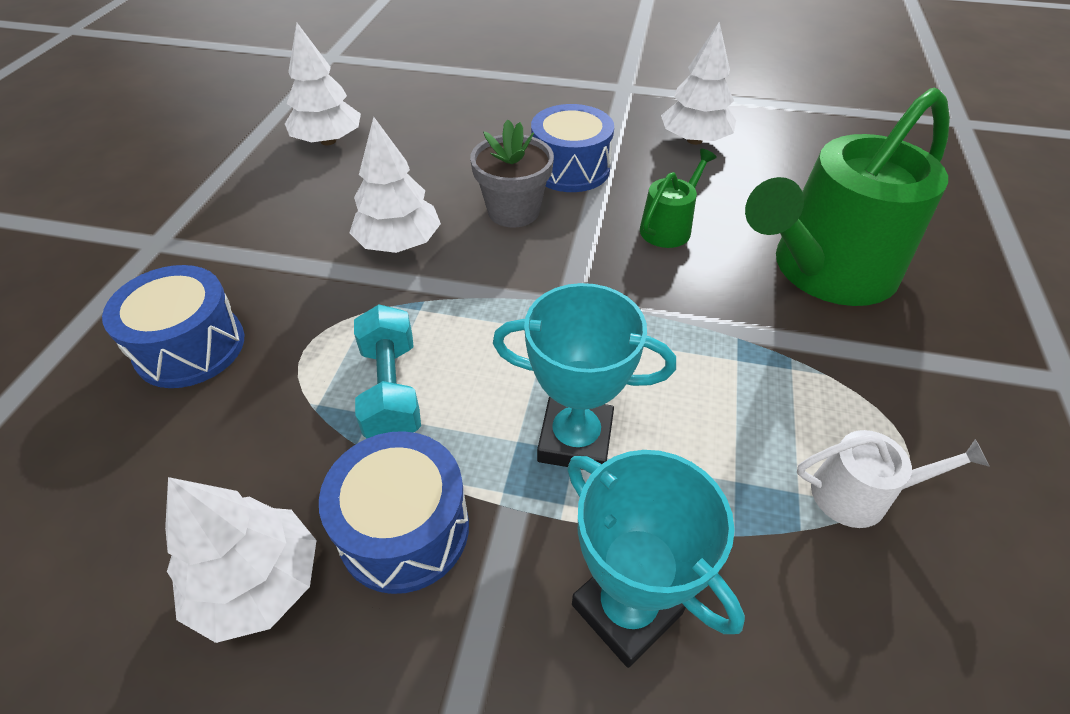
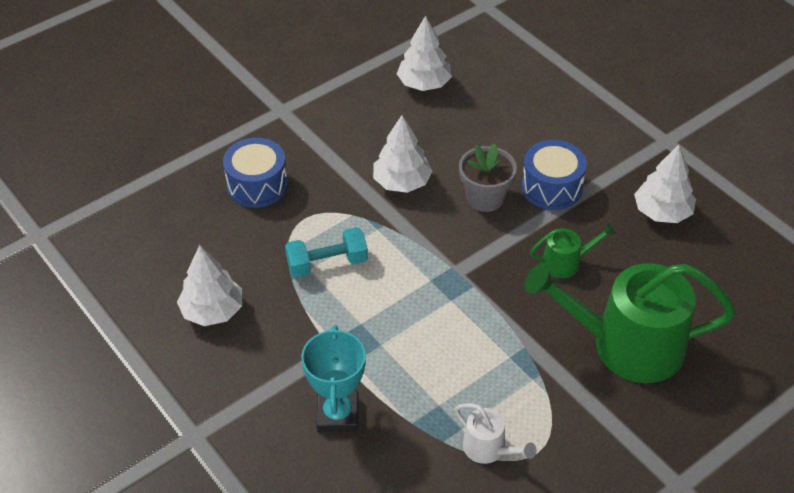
camera: 40 degrees right, 0 degrees up
(391, 390) = (327, 264): turquoise dumbbell -> turquoise dumbbell turned 45 degrees clockwise
(404, 529) = (281, 327): blue drum -> none
(575, 439) = (387, 340): turquoise trophy -> none

